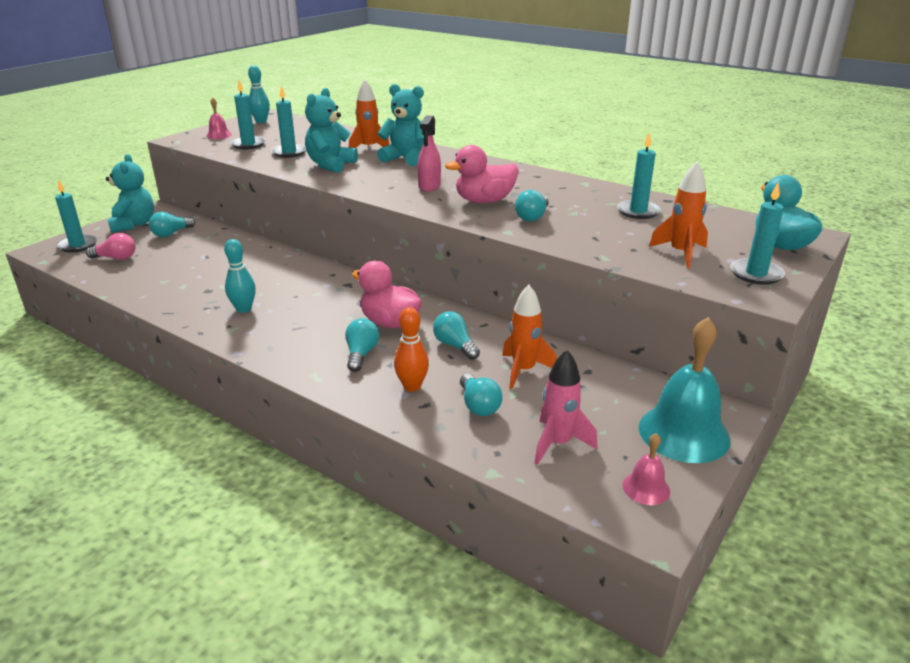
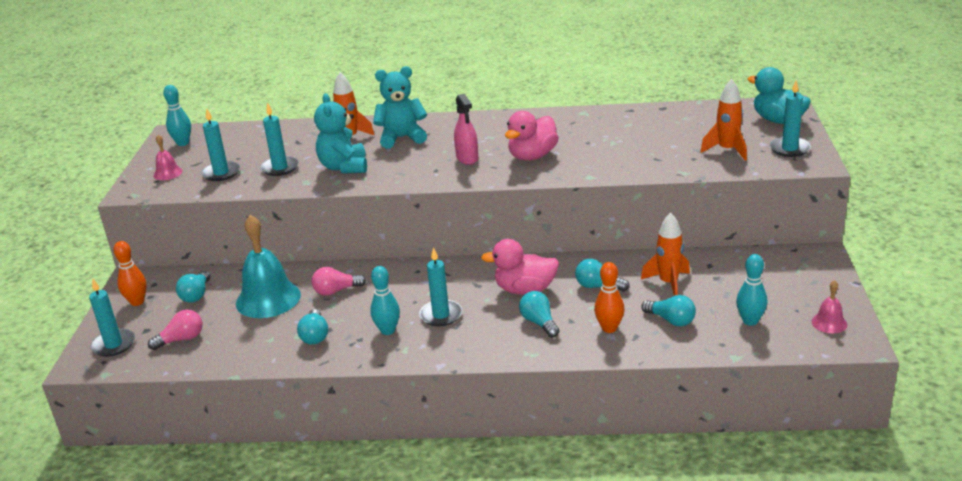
camera: 30 degrees left, 0 degrees up
(134, 224) = (137, 302): turquoise teddy bear -> orange bowling pin
(256, 266) = (336, 291): none -> pink light bulb
(532, 217) = (589, 157): turquoise light bulb -> turquoise light bulb (315, 336)
(558, 443) = (750, 321): pink rocket -> turquoise bowling pin
(638, 211) = (656, 125): turquoise candle -> turquoise candle (441, 315)
(683, 433) = (812, 280): turquoise bell -> turquoise bell (268, 299)

